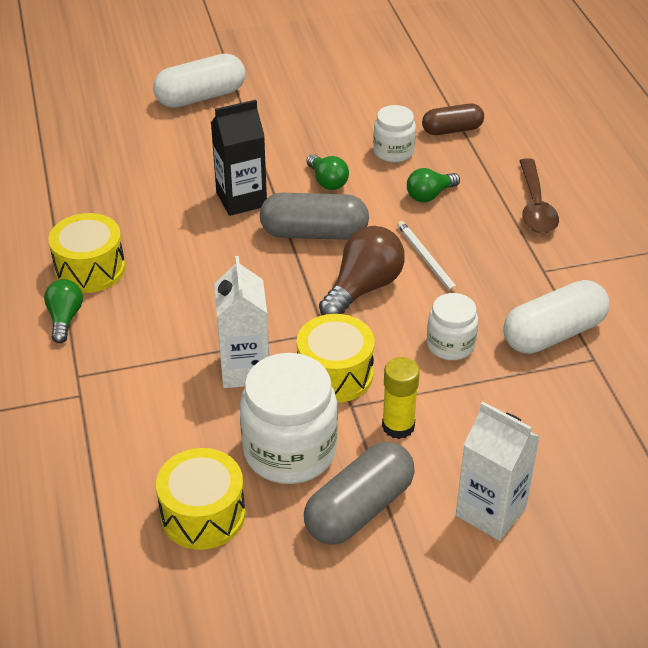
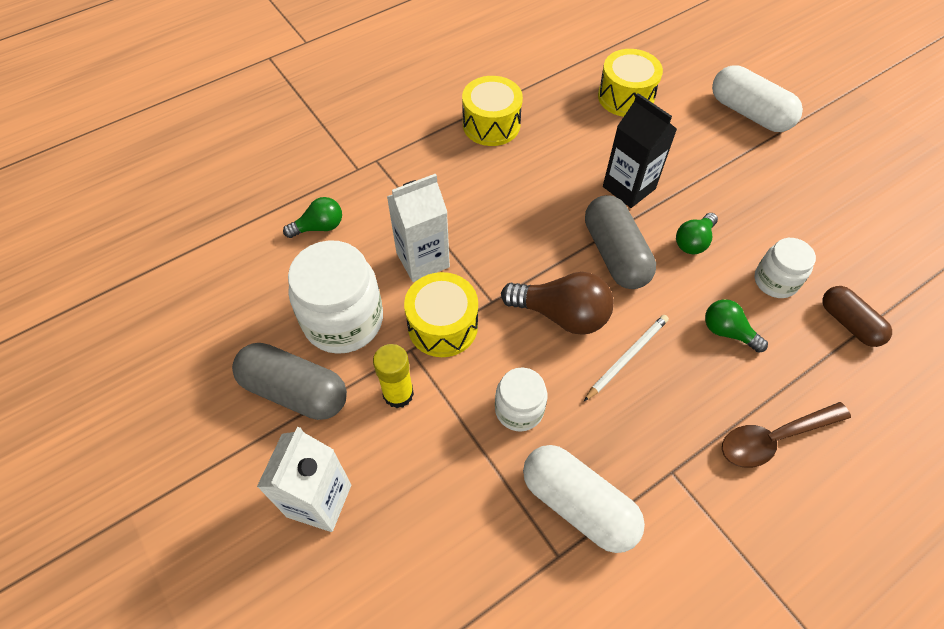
camera: 70 degrees right, 15 degrees up
(65, 318) = (431, 131): green light bulb -> green light bulb (319, 227)
(203, 514) = (262, 284): yellow drum -> yellow drum (626, 97)

